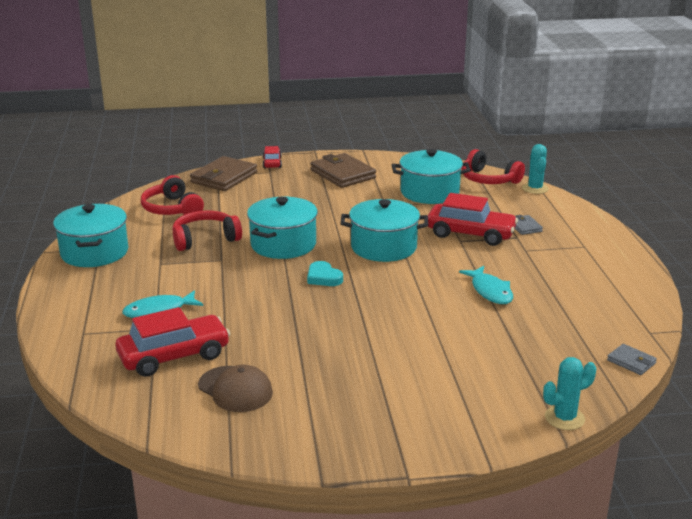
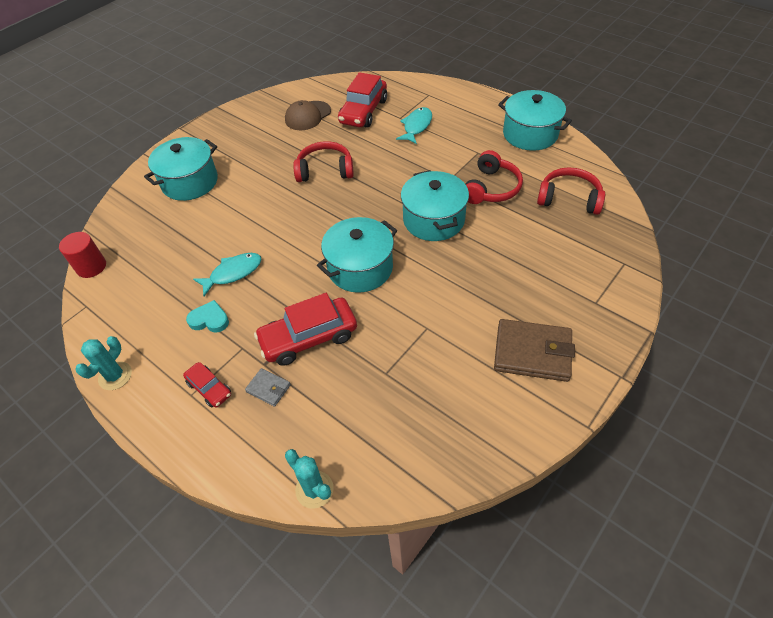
camera: 140 degrees right, 25 degrees up
(224, 178) = (611, 263): brown wallet -> none
(235, 389) = (308, 116): brown cap -> brown cap turned 45 degrees counterclockwise
(272, 163) = (620, 319): red car -> red car (209, 388)
(323, 277) = (362, 209): turquoise heart -> turquoise heart (209, 319)
(429, 192) = (414, 384): turquoise pot -> turquoise pot (190, 182)
(488, 179) = (383, 469): red headphones -> red headphones (325, 170)
(490, 291) = (233, 273): turquoise fish -> turquoise fish turned 120 degrees clockwise
(564, 418) = (118, 199): turquoise cactus -> turquoise cactus (115, 376)
(631, 362) = (91, 267): grey wallet -> red cylinder

